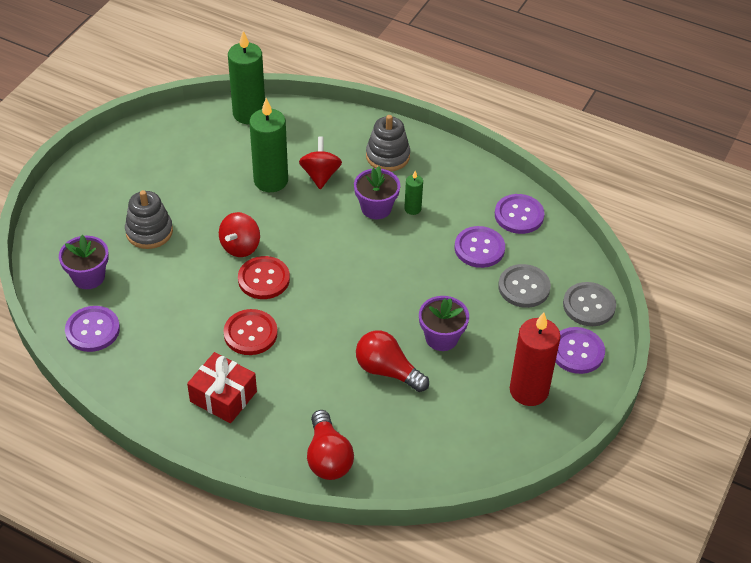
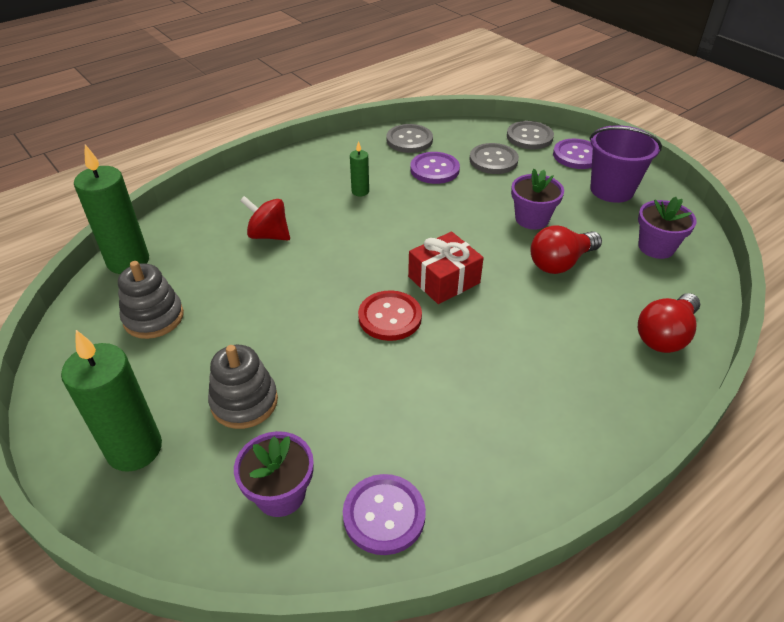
camera: 65 degrees left, 5 degrees down
(223, 396) = (554, 400): red gift -> red gift (444, 280)
(240, 247) = (328, 323): red spinning top -> none
(250, 333) = (466, 350): red button -> none
(271, 180) = (246, 272): green candle -> green candle (134, 449)
(328, 457) = (665, 335): red light bulb -> red light bulb turned 120 degrees clockwise
(376, 208) = (343, 212): purple flower pot -> purple flower pot (656, 247)
(387, 156) = (280, 187): grey stacking toy -> grey stacking toy (153, 317)
(519, 215) = (409, 140): purple button -> grey button
(529, 390) = (611, 190): red candle -> purple bucket

